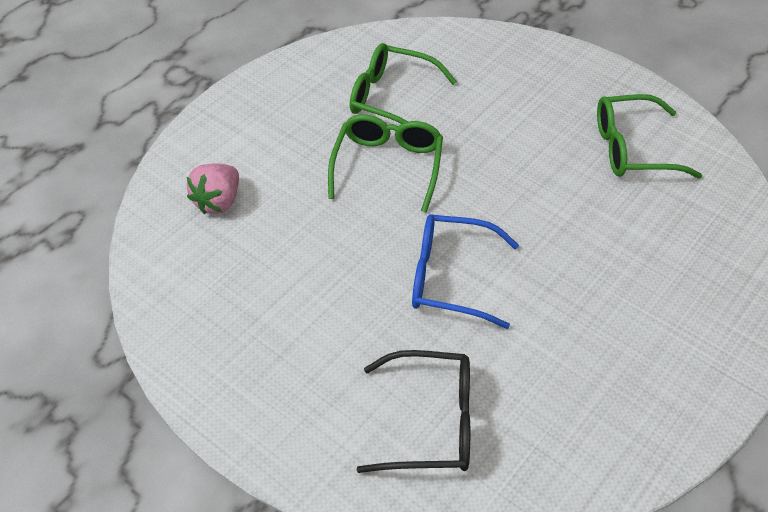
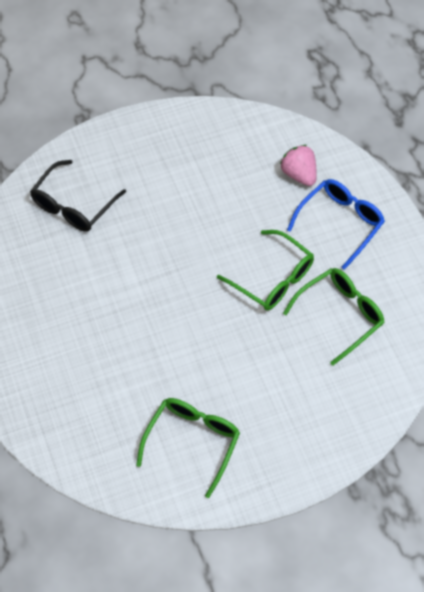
camera: 120 degrees right, 10 degrees up
(450, 278) = (158, 264): blue glasses -> blue glasses (340, 223)

